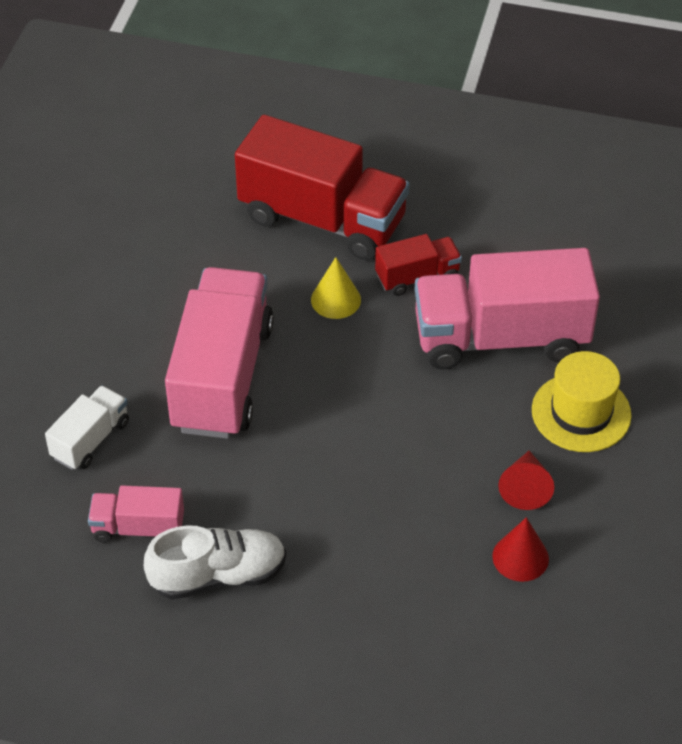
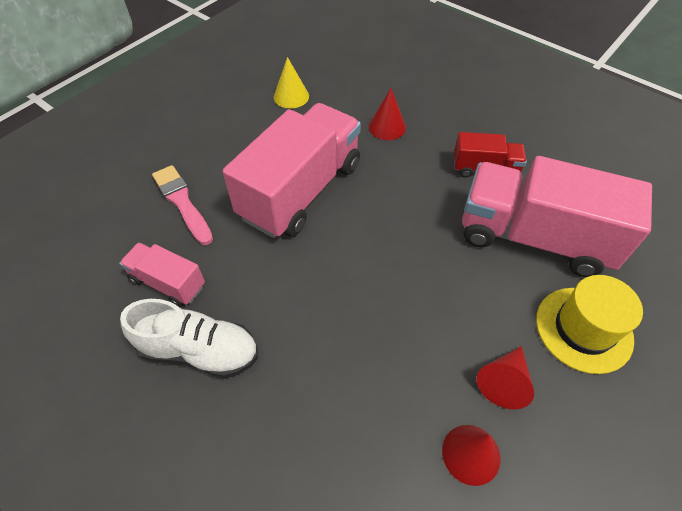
camera: 25 degrees right, 5 degrees up
(90, 440) = (182, 202): white truck -> pink brush
(279, 263) = (387, 127): none -> red cone
(322, 219) = (433, 108): red truck -> none
(336, 299) = (414, 164): yellow cone -> yellow cone (291, 96)

